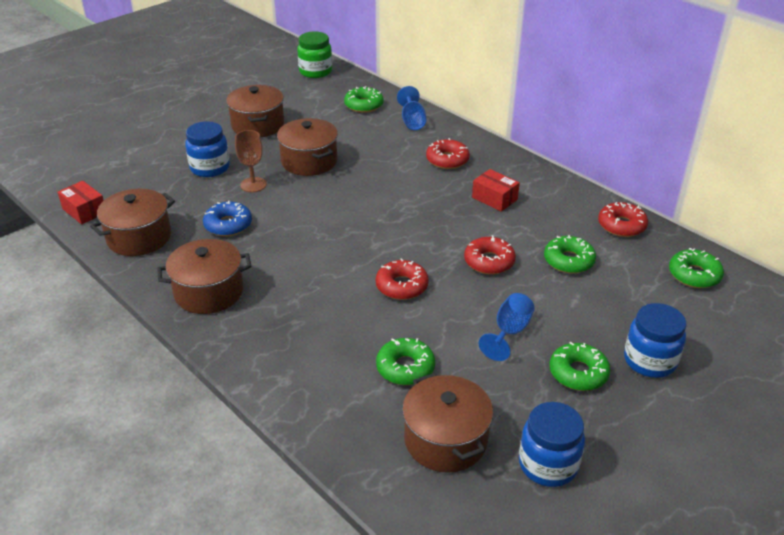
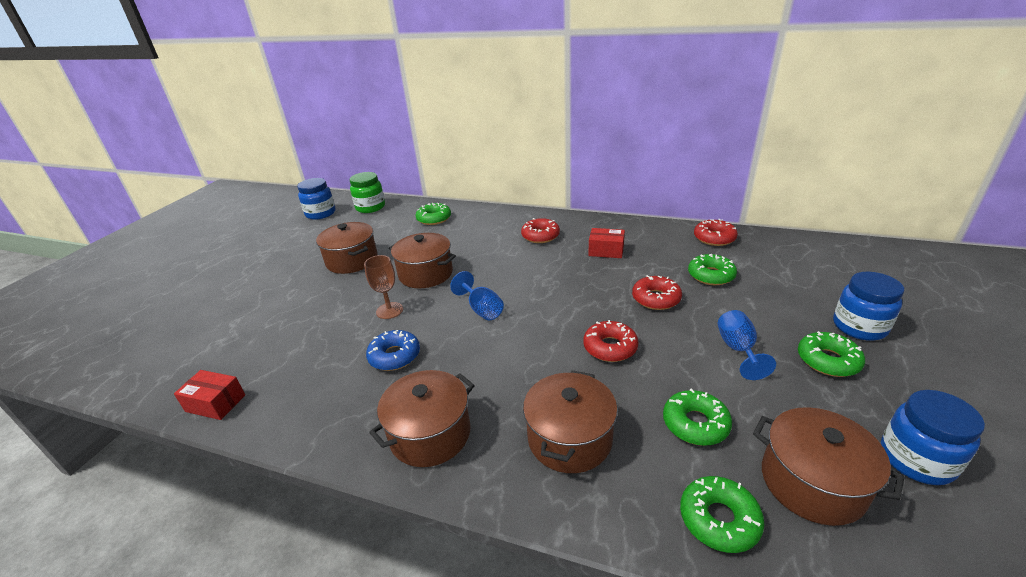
camera: 25 degrees left, 5 degrees down
(139, 237) = (304, 407): brown pot -> brown pot (569, 439)
(210, 168) = (333, 311): blue jar -> blue jar (321, 213)
(412, 121) = (485, 218): blue goblet -> blue goblet (482, 309)
(694, 275) = (801, 253): green donut -> green donut (719, 519)

